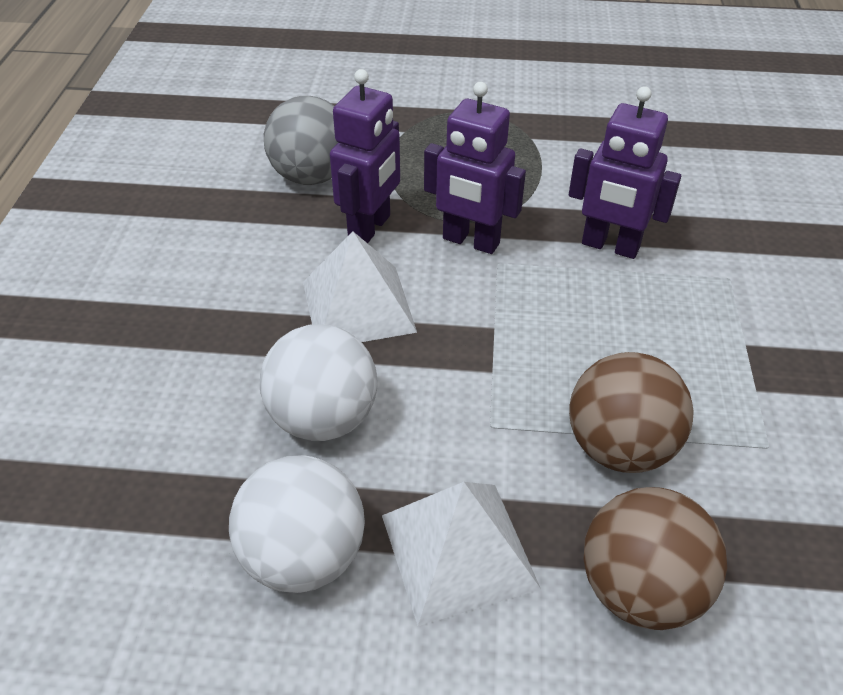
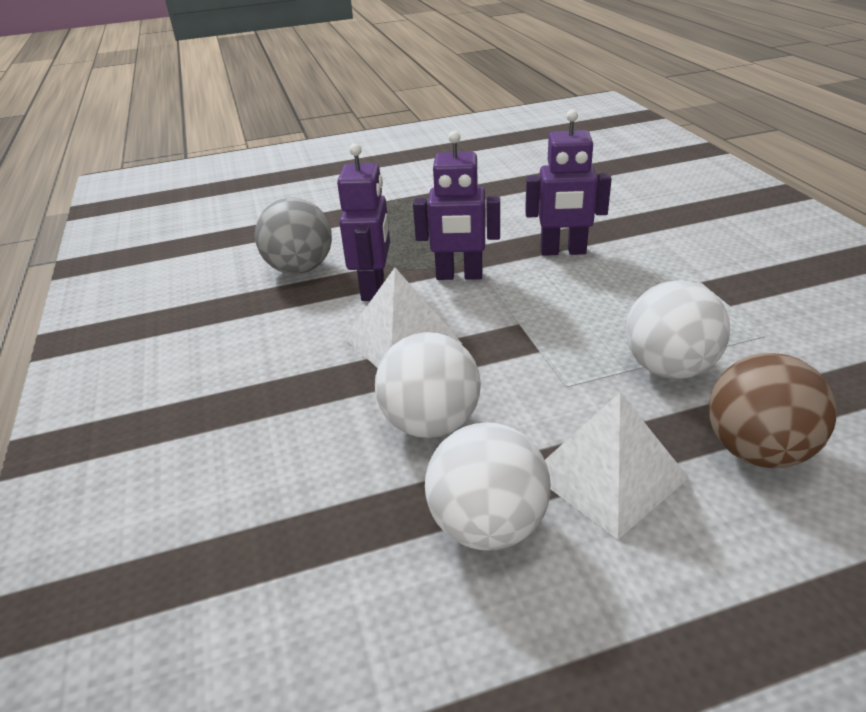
camera: 20 degrees left, 10 degrees down
(619, 447) = (669, 368): brown ball -> white ball

